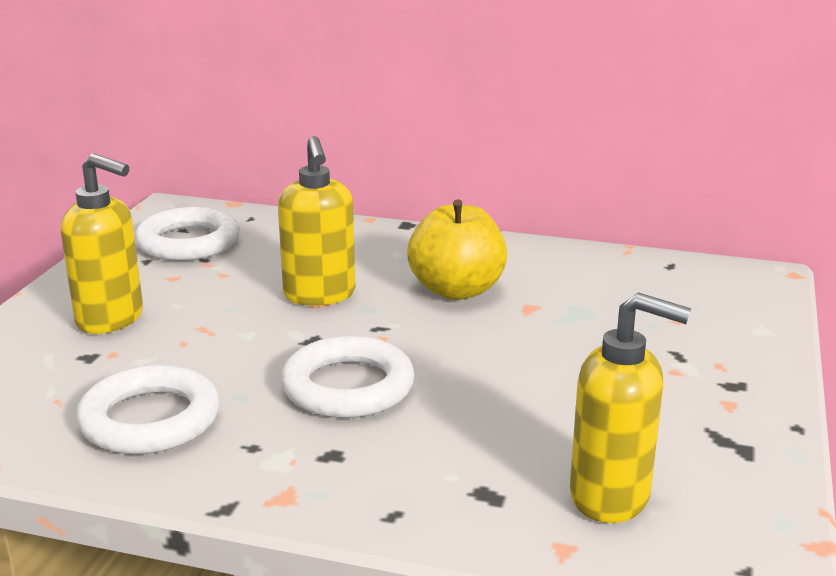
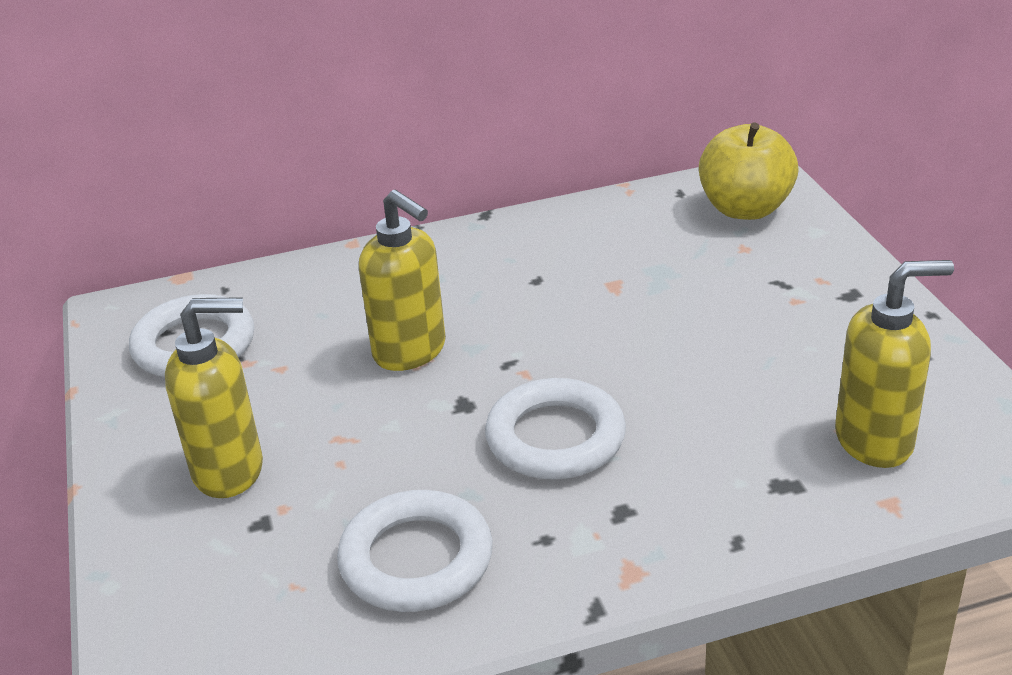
camera: 30 degrees left, 10 degrees up
(457, 290) = (531, 293): yellow apple -> yellow apple (745, 209)

